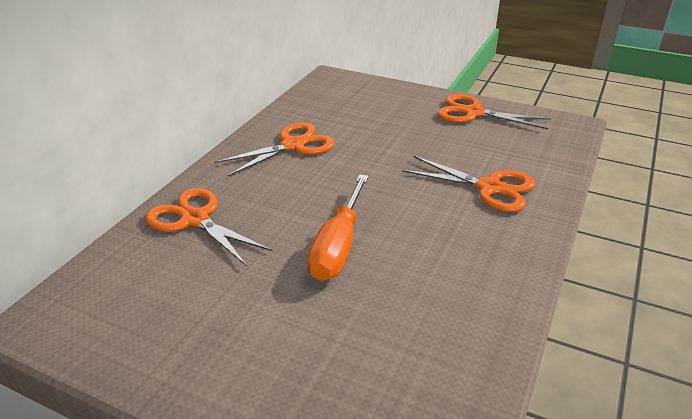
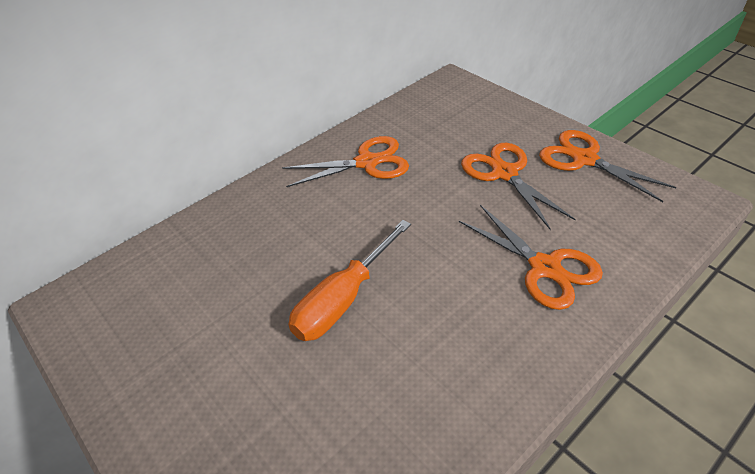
camera: 25 degrees right, 10 degrees up
(195, 219) = (233, 230): orange scissors -> orange scissors (504, 173)

